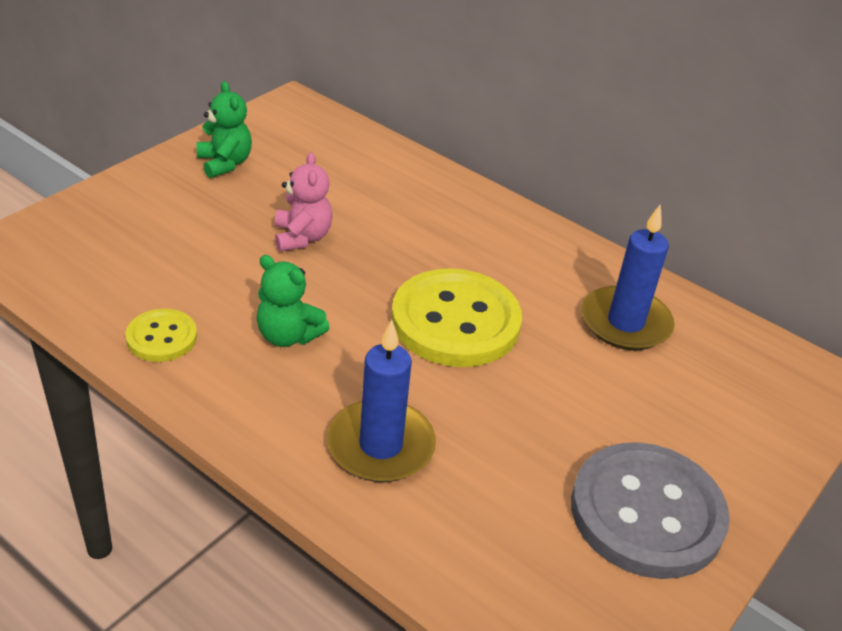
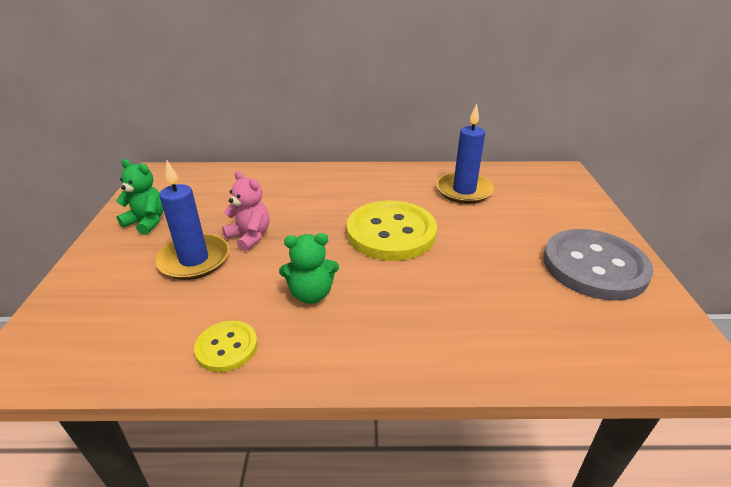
camera: 35 degrees left, 5 degrees down
(380, 445) = (443, 320): blue candle -> blue candle (194, 260)

